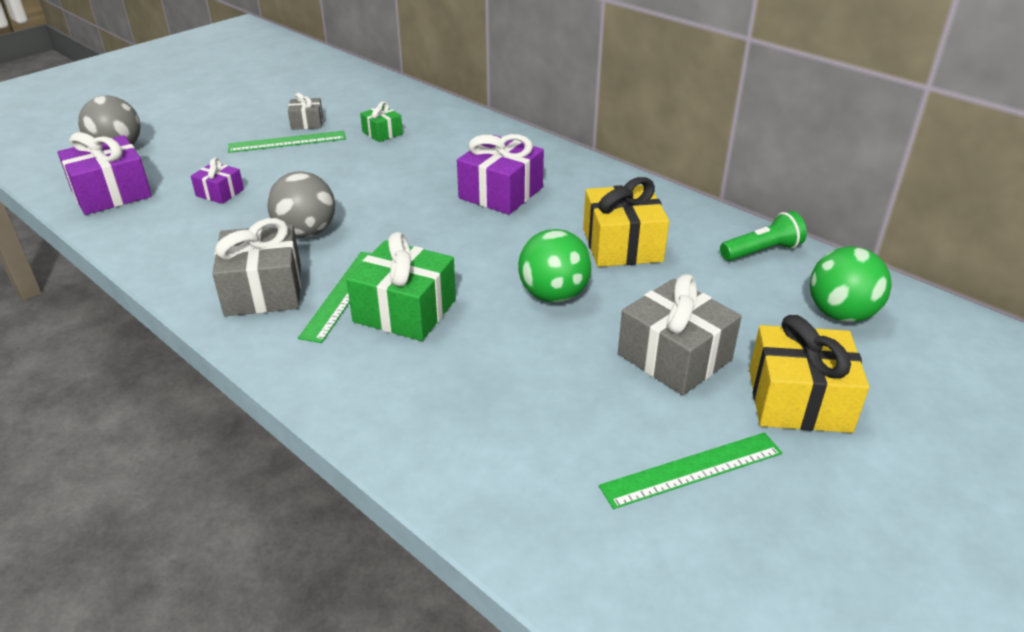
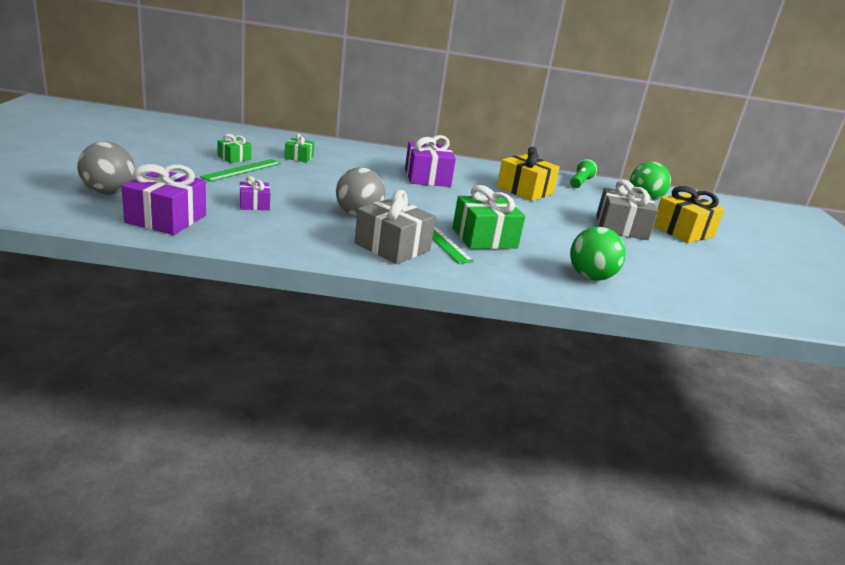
camera: 45 degrees left, 10 degrees down
(307, 123) = (234, 158): grey gift -> green gift
(553, 295) = (535, 216): green ball -> green ball (590, 277)
(692, 469) = (694, 263): green ruler -> none

